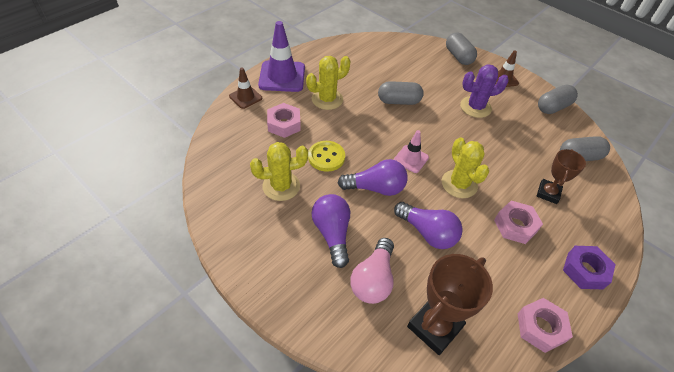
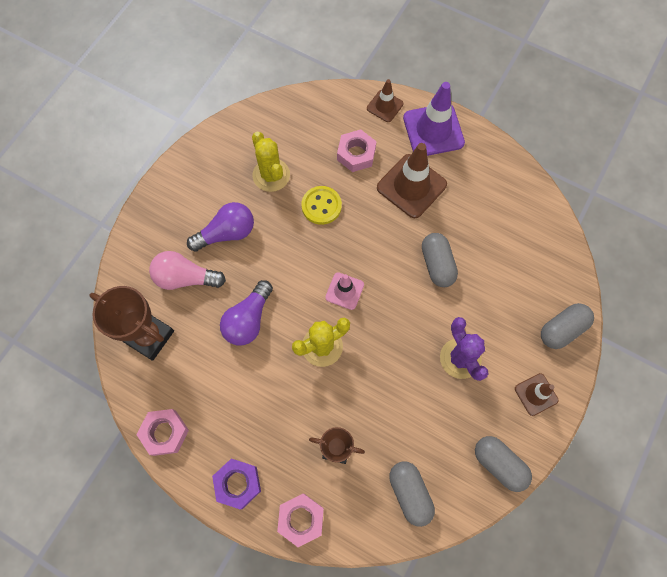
camera: 80 degrees right, 20 degrees up
(327, 99) = (411, 186): yellow cactus -> brown traffic cone
(375, 188) = (293, 261): purple light bulb -> none
(515, 225) = (279, 409): pink nut -> pink nut (301, 519)

